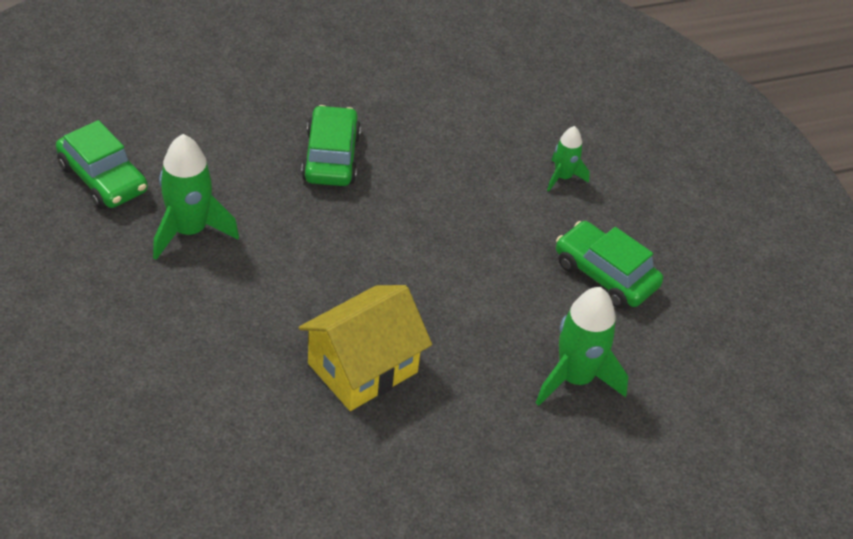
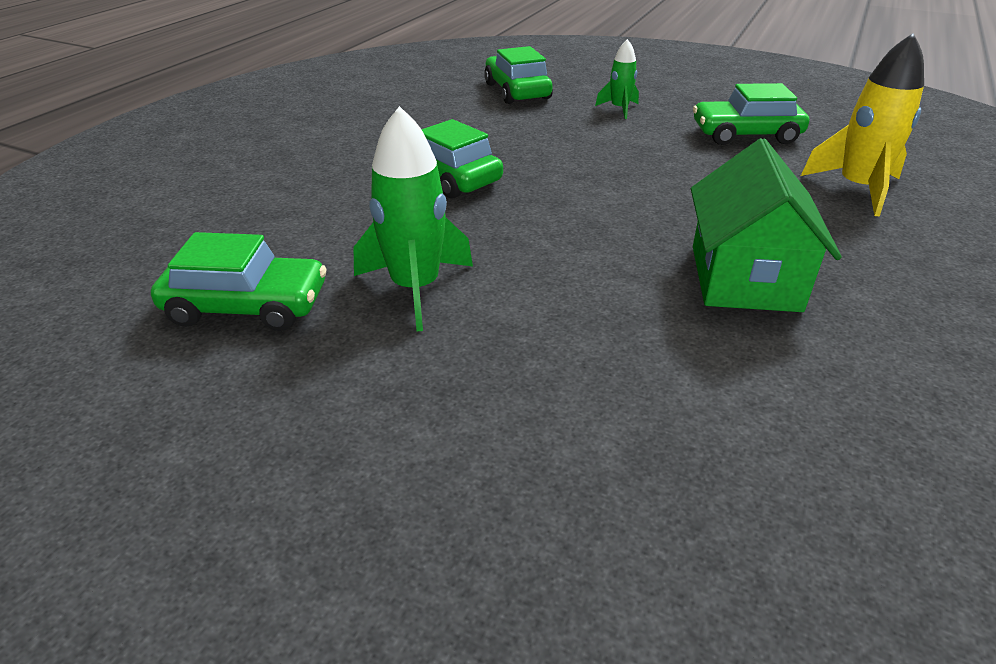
camera: 40 degrees left, 10 degrees down
(362, 368) = (744, 278): yellow house -> green house
(521, 100) = (517, 91): none -> green car
(575, 378) = (857, 189): green rocket -> yellow rocket

